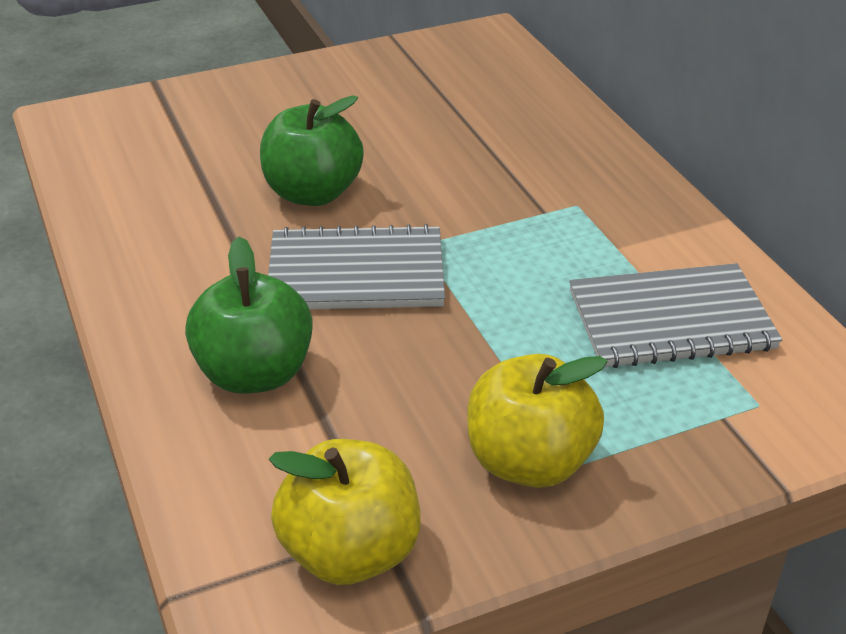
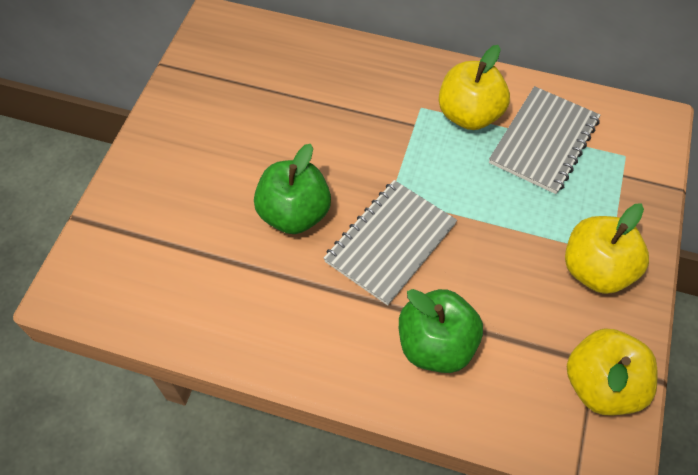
camera: 50 degrees left, 20 degrees up
(620, 243) = (469, 115): none -> yellow apple

